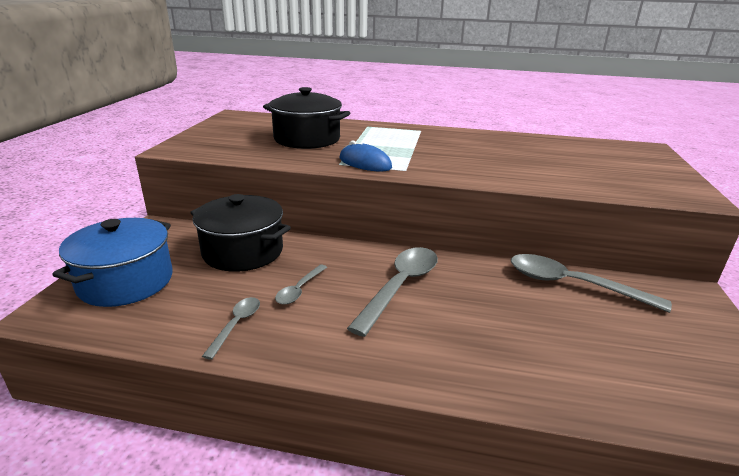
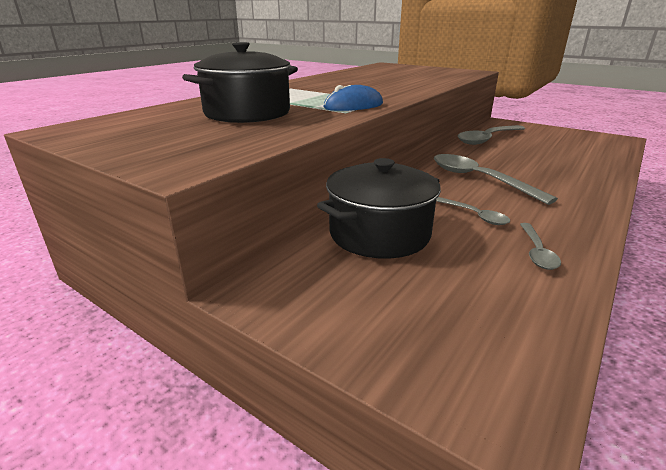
camera: 65 degrees left, 0 degrees up
(126, 282) = (423, 324): blue pot -> none
(236, 325) = (537, 252): grey spoon -> grey spoon turned 120 degrees counterclockwise

